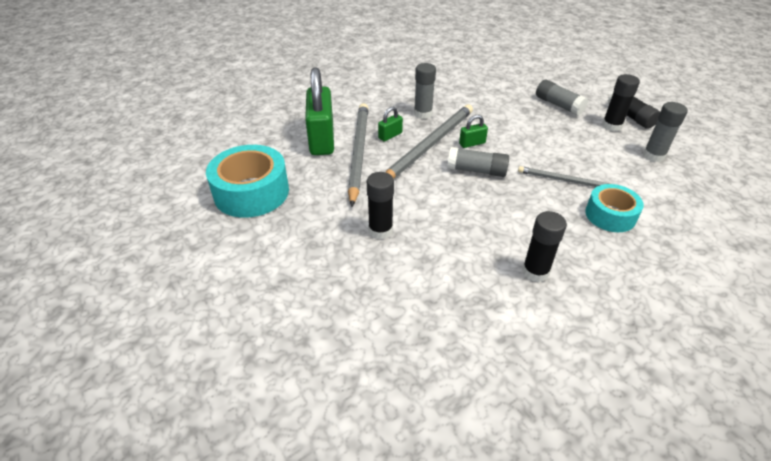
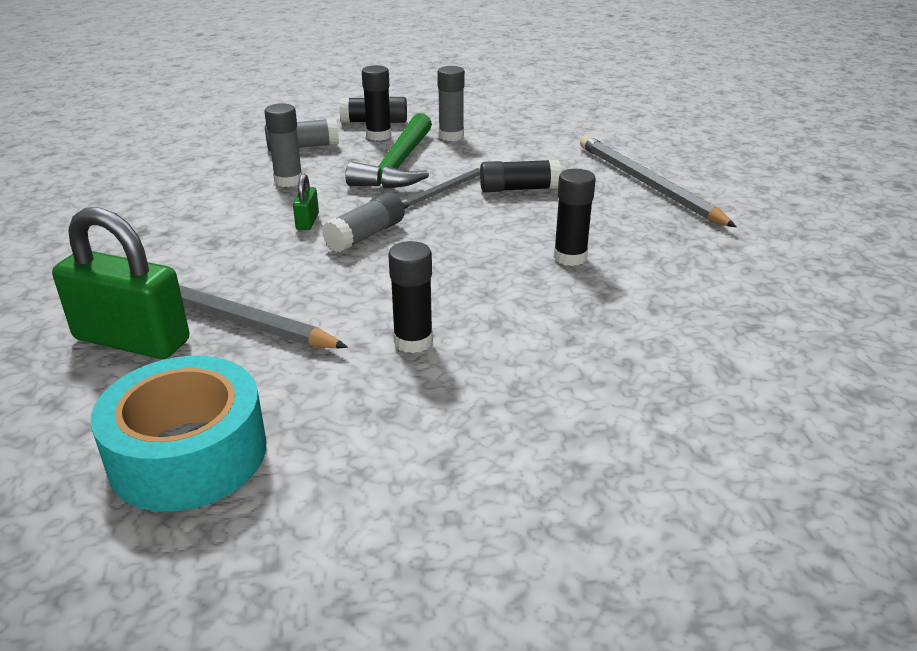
camera: 65 degrees left, 10 degrees down
(390, 135) = (208, 275): green padlock -> none
(423, 113) = (191, 234): grey glue stick -> grey glue stick (288, 181)
(429, 145) = (272, 251): grey pencil -> grey pencil (647, 184)
(580, 149) = (398, 165): none -> green hammer
(610, 215) = (519, 189): turquoise tape -> black glue stick

